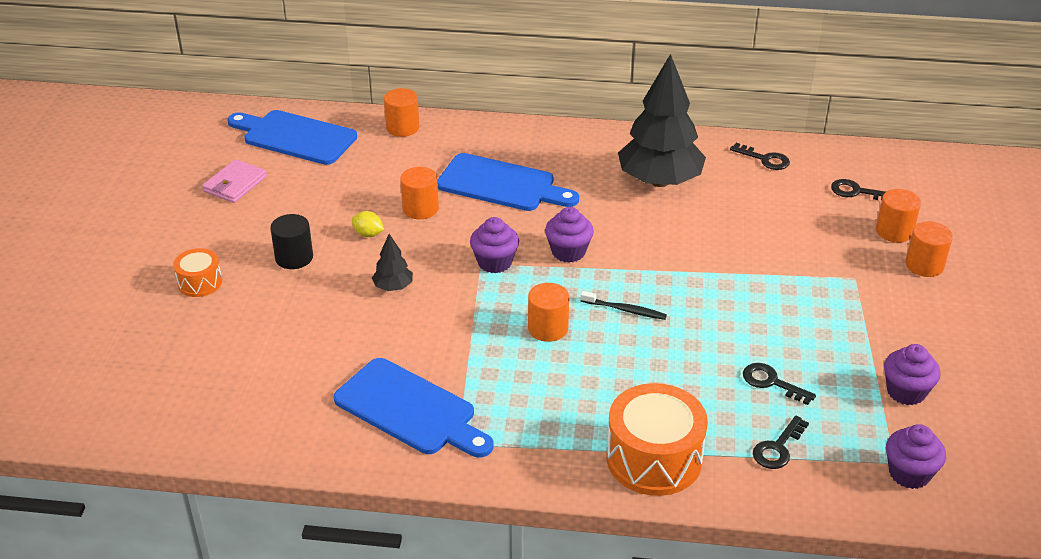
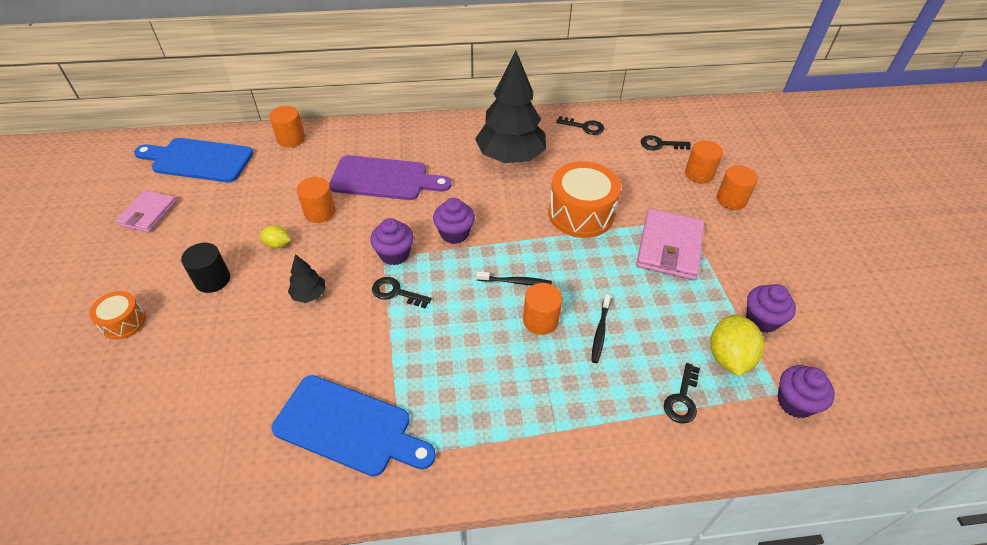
camera: 15 degrees left, 10 degrees up
(501, 184) = (384, 179): blue cutting board -> purple cutting board
(548, 328) = (455, 312): orange cylinder -> orange cylinder (540, 320)
(654, 458) = (582, 434): orange drum -> orange drum (581, 214)
(707, 372) = (600, 331): none -> black toothbrush
(771, 382) = (655, 332): black key -> black key (396, 292)
(823, 303) = (669, 247): none -> pink wallet
(849, 420) = (728, 357): none -> yellow lemon

